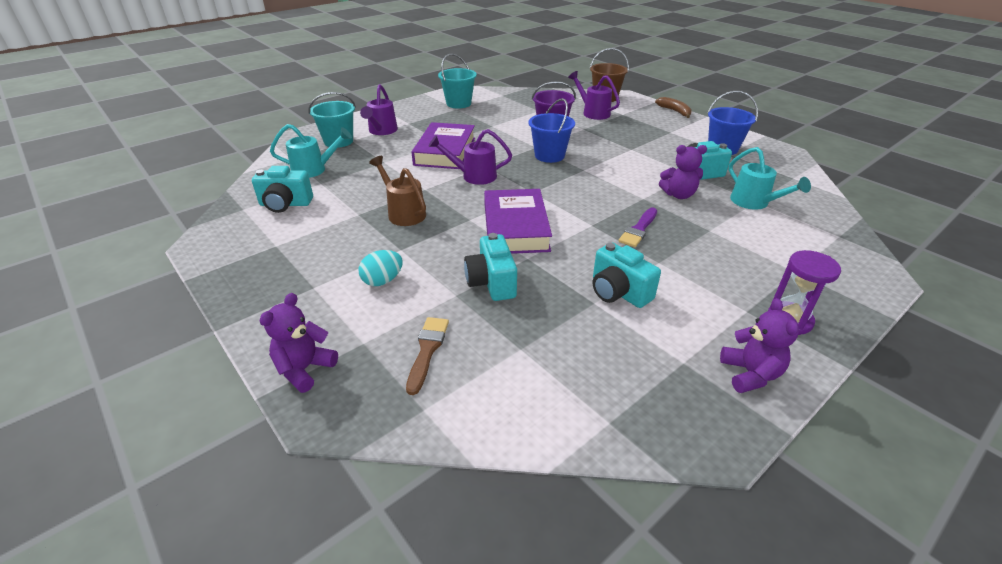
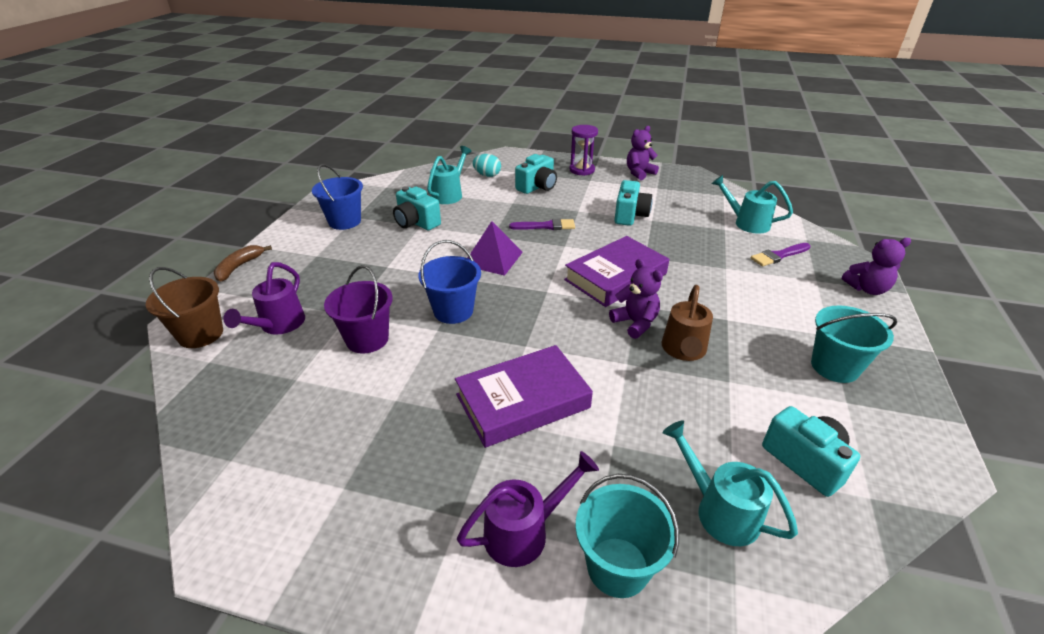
camera: 125 degrees left, 0 degrees up
(383, 281) = (768, 306): turquoise egg -> turquoise egg (487, 175)
(427, 350) = (778, 255): brown brush -> purple brush
(458, 103) = (312, 501): turquoise bucket -> turquoise bucket (834, 367)
(474, 176) = (559, 342): purple watering can -> none
(491, 282) = (692, 260): turquoise camera -> turquoise camera (537, 187)
(514, 381) = (746, 223): none -> turquoise watering can
(603, 187) = (493, 258): none -> purple pyramid
(678, 195) = (469, 223): purple teddy bear -> purple teddy bear (635, 323)

